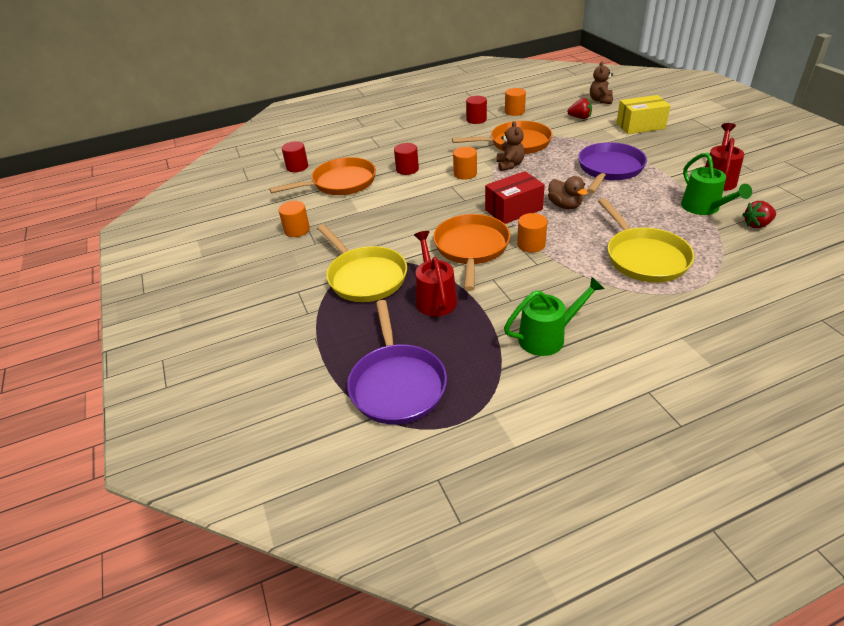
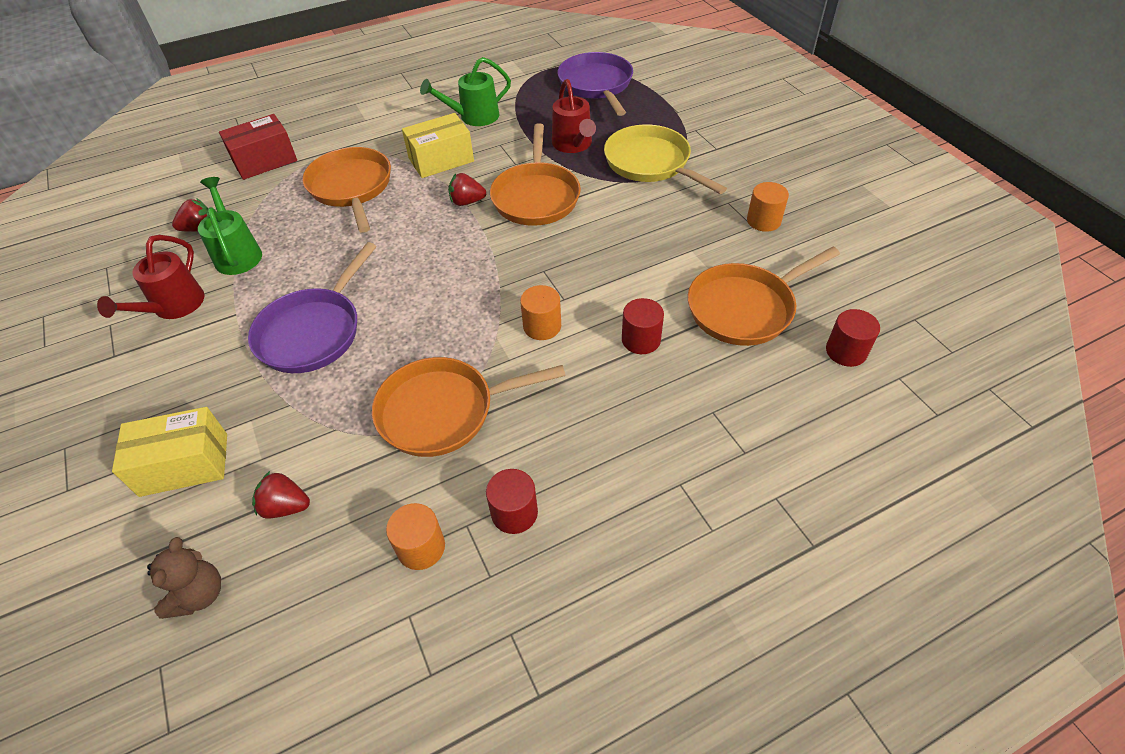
camera: 175 degrees right, 10 degrees up
(510, 165) = (466, 346): brown teddy bear -> none
(513, 210) = (477, 252): red box -> red box (265, 161)
(531, 244) = (467, 202): orange cylinder -> red strawberry
(565, 205) = (408, 259): brown duck -> none
(568, 283) = (441, 160): none -> yellow box
(644, 257) = (351, 188): yellow pan -> orange pan

